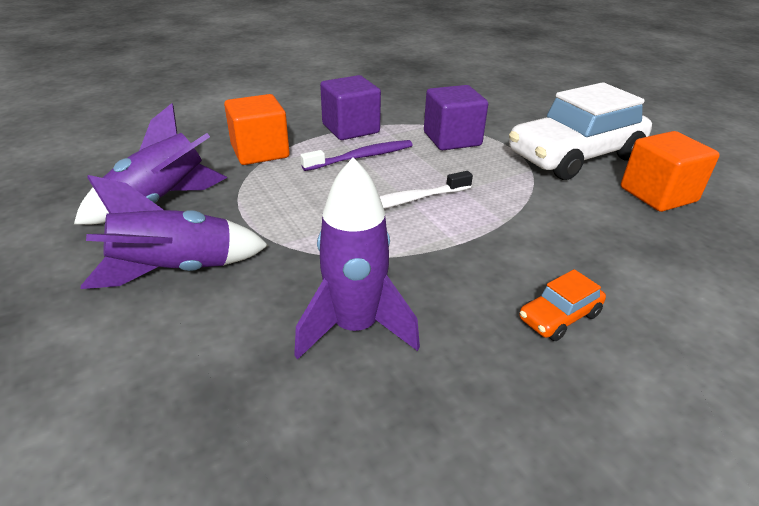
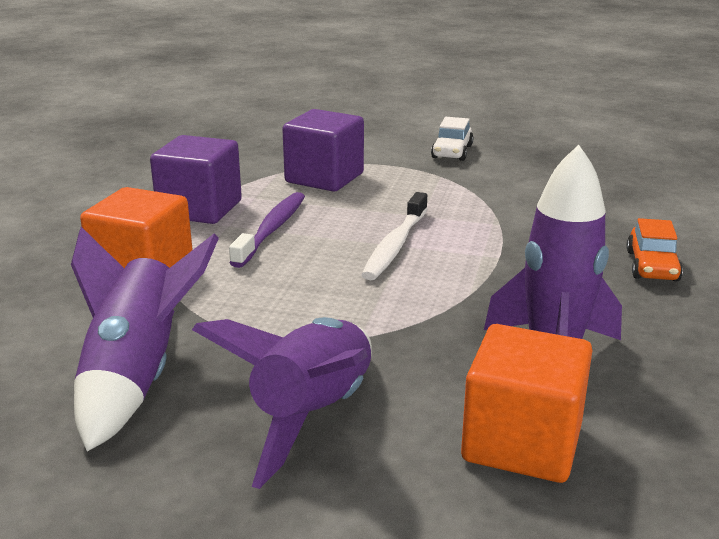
camera: 45 degrees left, 10 degrees down
(574, 156) = (452, 152): white car -> white car, size x0.42
(658, 194) = (557, 156): orange cube -> orange cube (522, 443)

